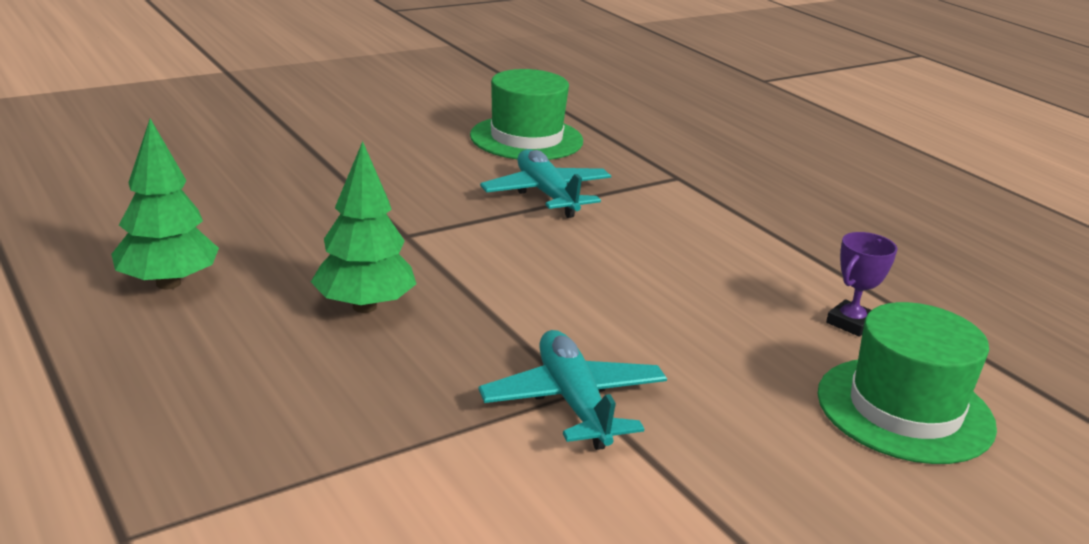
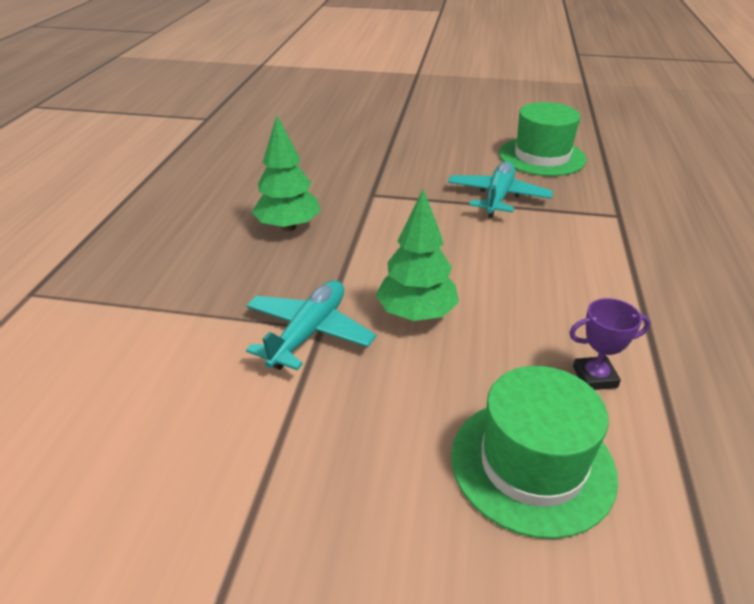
camera: 45 degrees right, 10 degrees up
(168, 283) = (222, 180): green tree -> green tree (416, 314)

